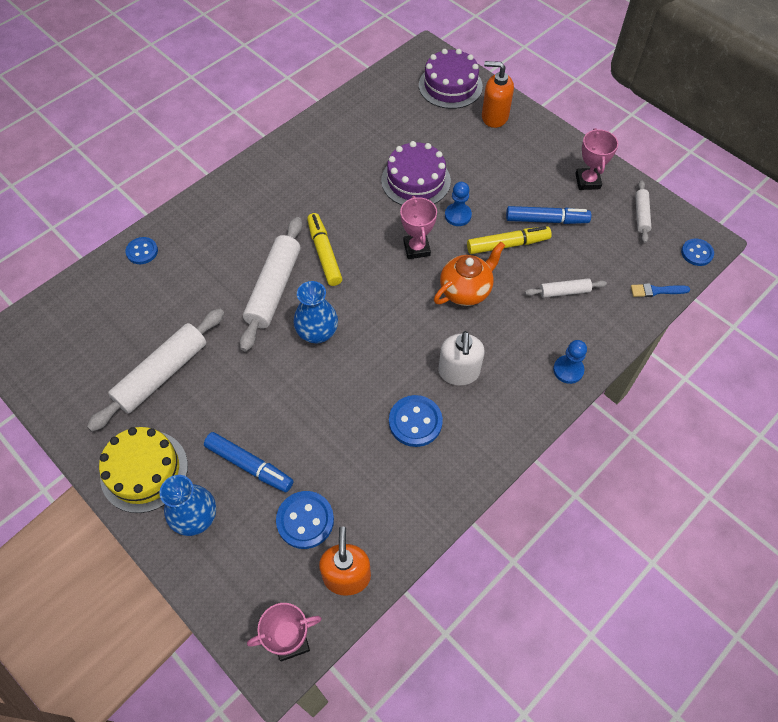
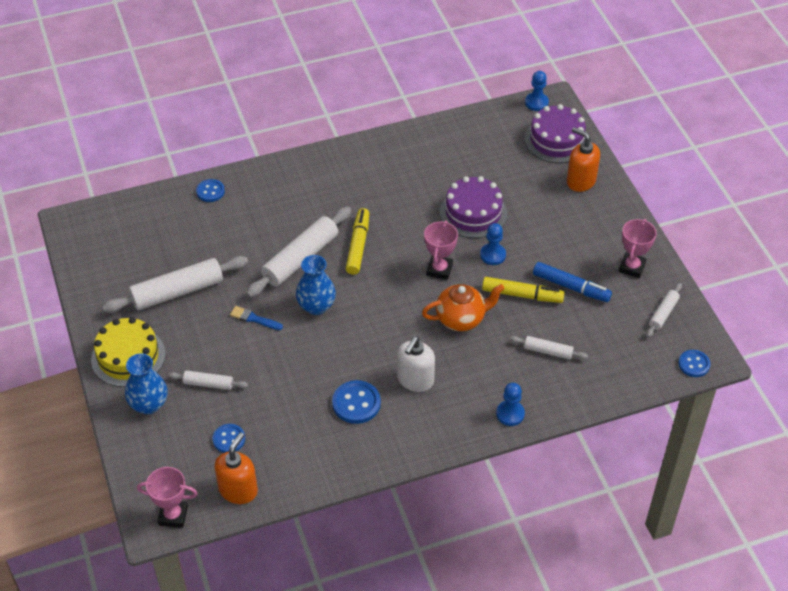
camera: 25 degrees right, 10 degrees down
(249, 465) = (208, 384): blue marker -> white rolling pin
(305, 520) = (229, 439): blue button -> blue button, size x0.66
(412, 57) = (536, 102): none -> blue pawn
(656, 291) = (633, 381): blue brush -> blue brush (254, 319)

